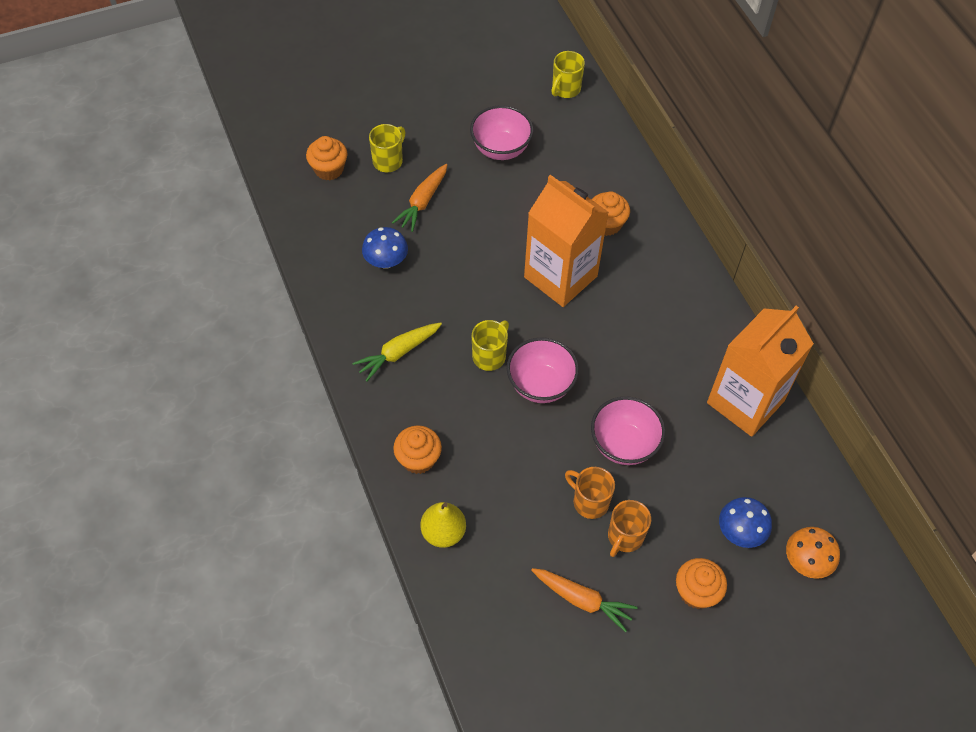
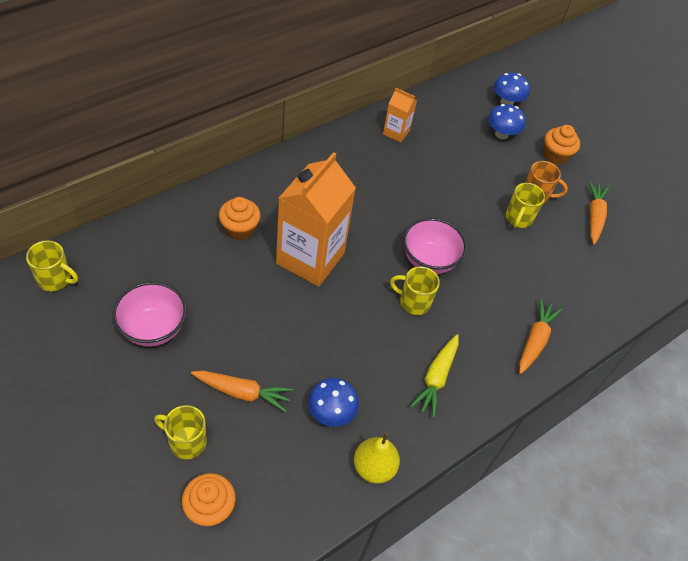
camera: 110 degrees left, 5 degrees down
(398, 353) = (436, 378): yellow carrot -> yellow carrot turned 75 degrees clockwise
(418, 459) = (535, 340): orange cupcake -> orange carrot
(443, 532) = (589, 310): yellow pear -> yellow pear (374, 467)
(589, 502) = (518, 218): orange mug -> yellow mug
(624, 444) = (461, 201): pink bowl -> none
(745, 402) = (396, 132): orange carton -> orange carton, size x0.47
(806, 561) = (506, 102): orange mushroom -> blue mushroom

